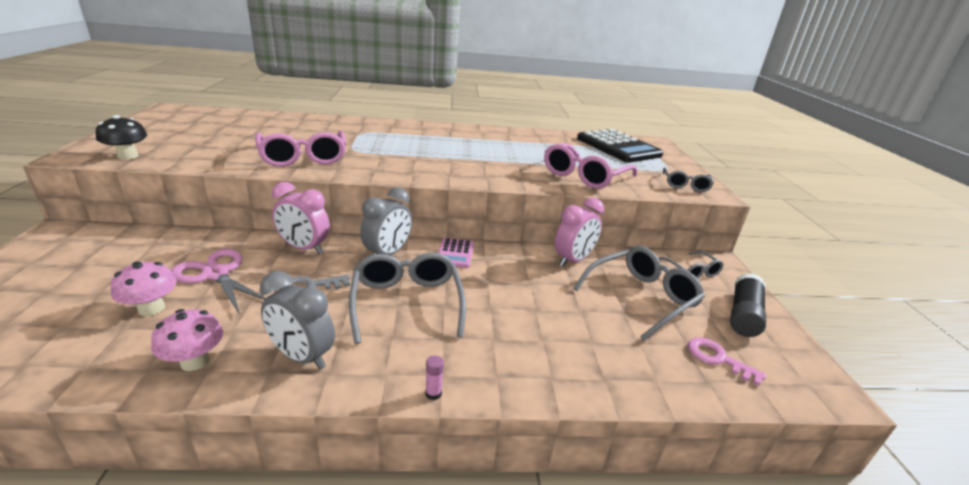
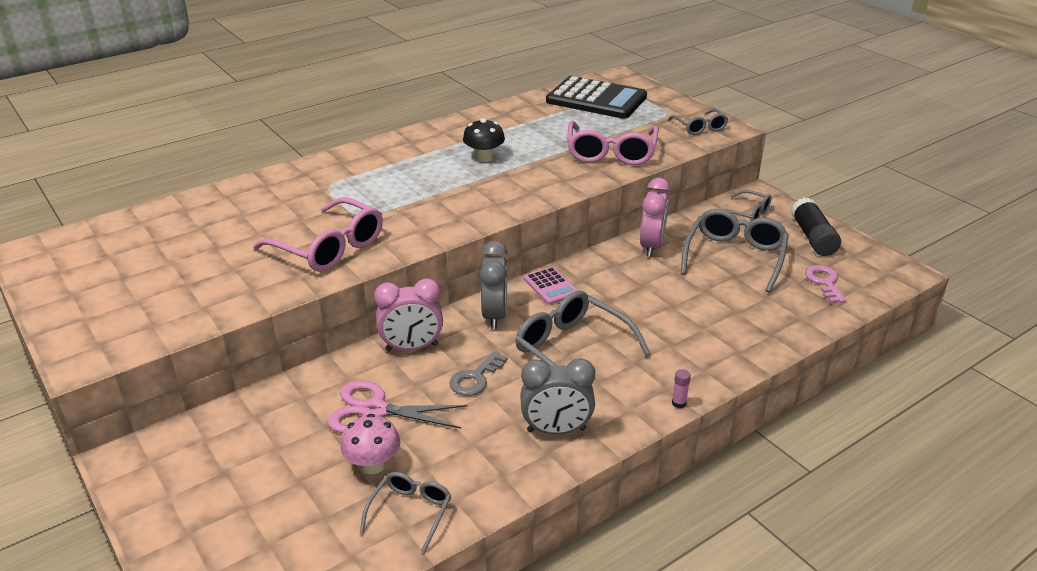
camera: 30 degrees left, 5 degrees up
(108, 357) = (410, 512): none -> grey glasses
(128, 156) = (143, 332): black mushroom -> black mushroom (484, 157)
(195, 361) = (483, 477): pink mushroom -> none
(717, 358) = (824, 282): pink key -> pink key turned 75 degrees clockwise

